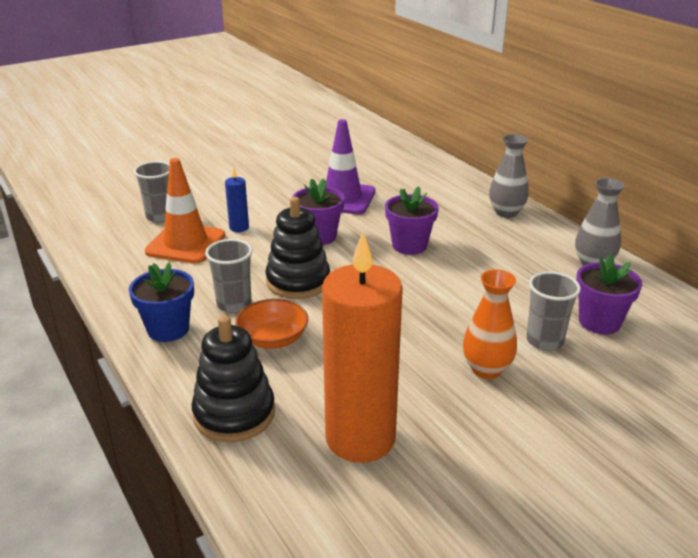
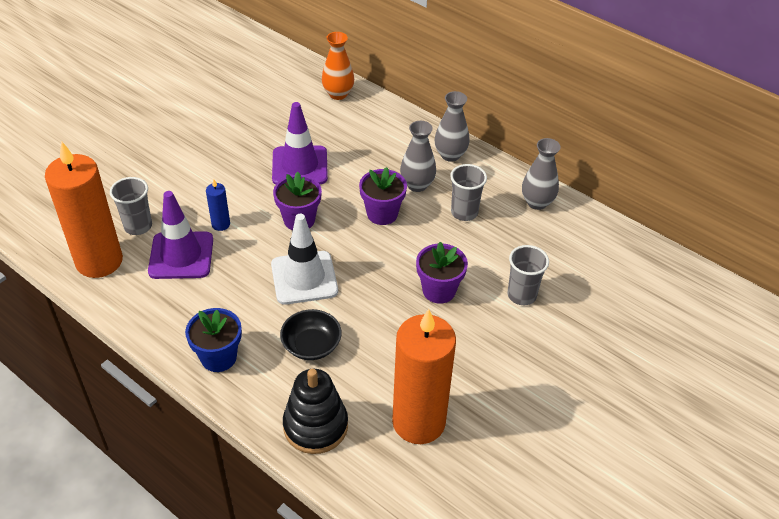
camera: 20 degrees left, 15 degrees up
(107, 235) = (99, 261): none -> orange candle
(186, 244) = (181, 255): orange traffic cone -> purple traffic cone
(234, 304) = (261, 317): grey cup -> grey cup (464, 212)
(273, 338) = (311, 345): orange bowl -> black bowl
(298, 281) = (304, 278): black stacking toy -> white traffic cone
(458, 229) = (417, 185): none -> grey vase
(486, 369) = (487, 334): orange vase -> orange vase (338, 94)
(599, 322) = (556, 266): purple flower pot -> purple flower pot (439, 290)

